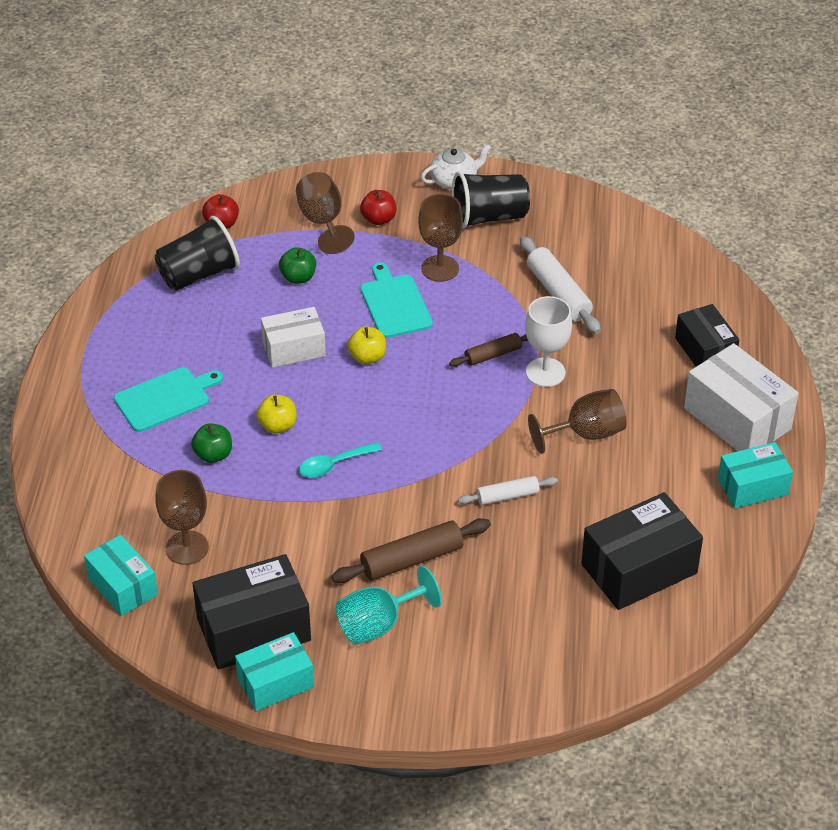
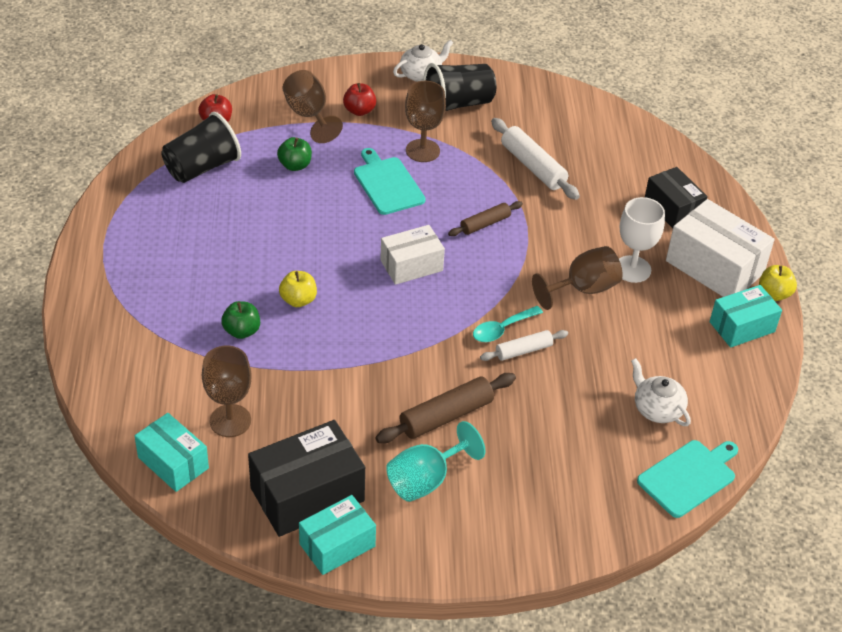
camera: 10 degrees left, 0 degrees up
(165, 398) = (188, 282): turquoise cutting board -> turquoise cutting board (689, 477)
(294, 348) = (301, 229): white box -> white box (411, 265)
(334, 465) = (357, 332): turquoise spoon -> turquoise spoon (502, 329)
(367, 357) = (371, 233): yellow apple -> yellow apple (774, 294)
(545, 372) = (535, 237): white goblet -> white goblet (632, 269)
(639, 569) = (657, 409): black box -> white teapot

